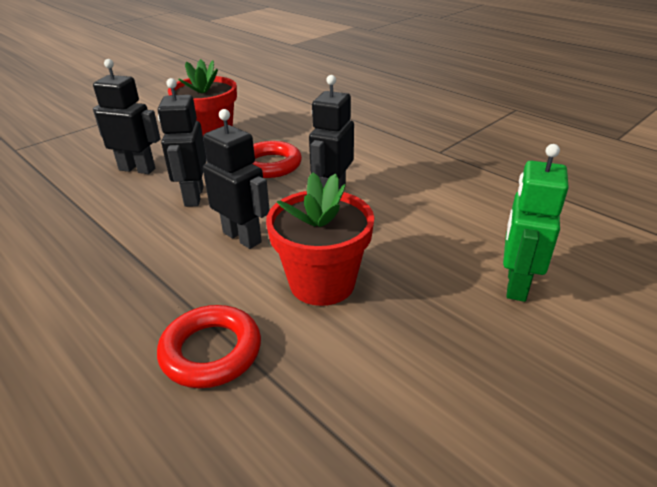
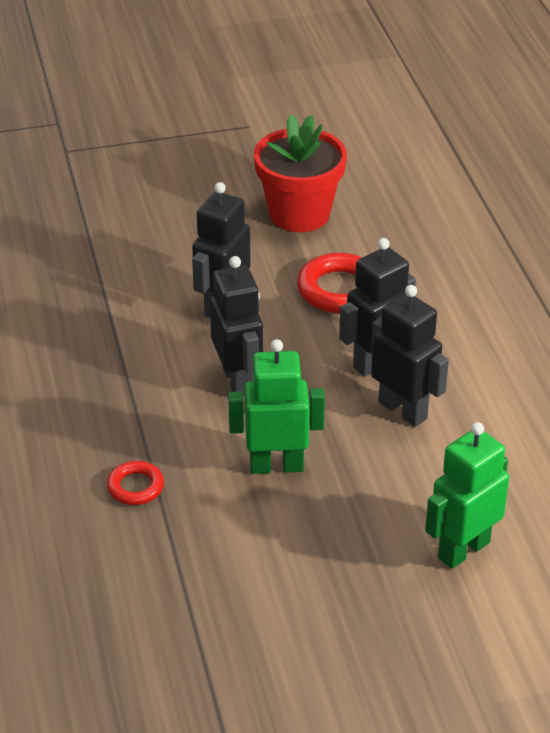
camera: 30 degrees right, 5 degrees up
(137, 169) = (185, 237): black robot -> black robot (403, 410)
(211, 351) = (135, 487): red ring -> red ring, size x0.59
(322, 283) = (276, 465): red flower pot -> green robot

